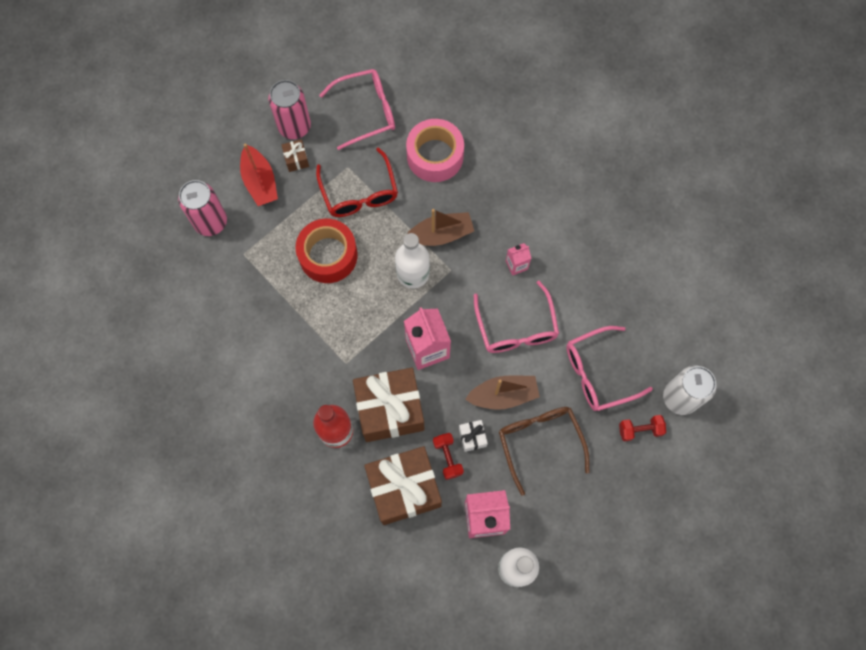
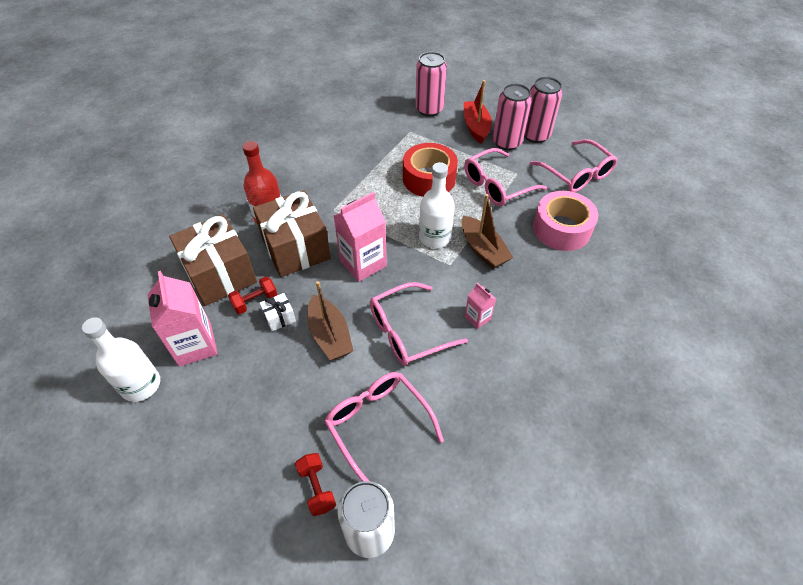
camera: 75 degrees right, 20 degrees down
(260, 182) = (476, 127): red boat -> red boat turned 120 degrees clockwise
(296, 159) = (506, 142): brown gift -> pink can
(359, 193) = (496, 185): red glasses -> pink glasses
(539, 442) = (284, 380): brown glasses -> none

